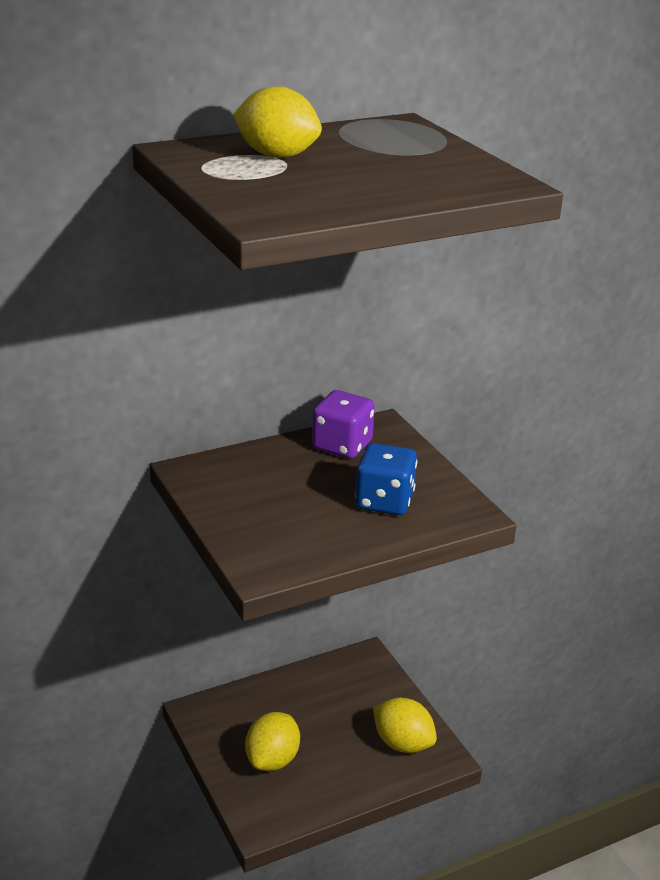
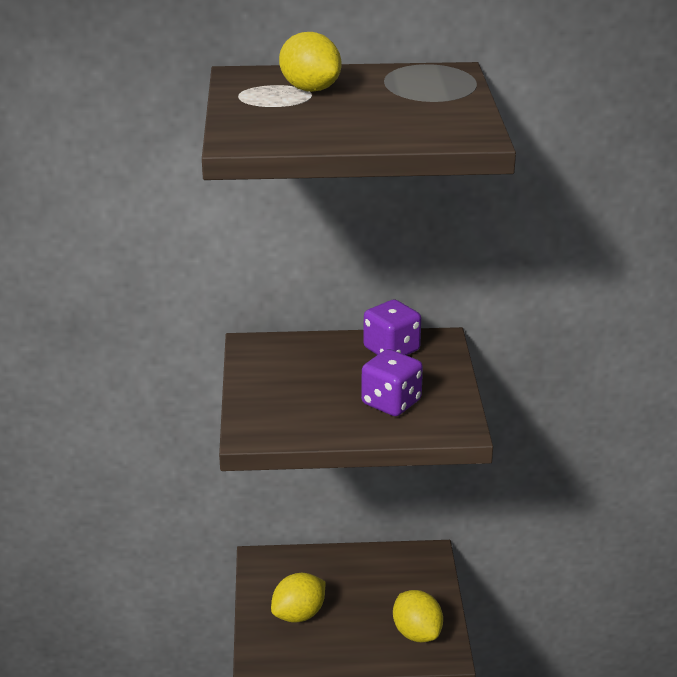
camera: 25 degrees right, 0 degrees up
(384, 501) = (391, 402): blue dice -> purple dice

